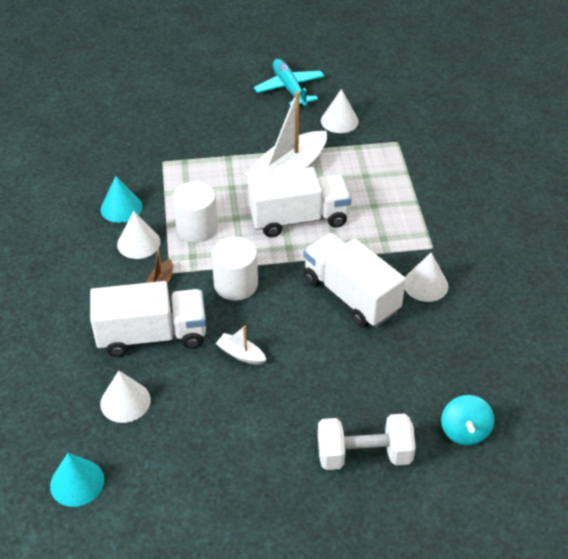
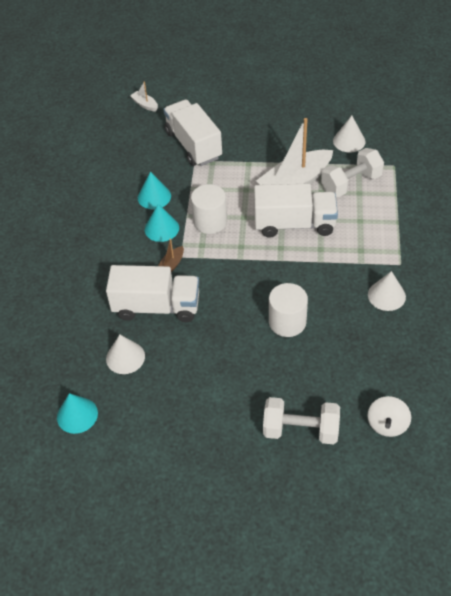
camera: 15 degrees right, 5 degrees up
(138, 243) = (161, 228): white cone -> turquoise cone
(236, 284) = (231, 274): white cylinder -> white cylinder (287, 322)
(241, 354) = (222, 332): white boat -> white boat (145, 105)
(289, 89) = (313, 107): turquoise plane -> none
(350, 295) = (321, 296): white truck -> white truck (193, 145)
(353, 166) = (351, 183): none -> white dumbbell
(464, 431) = (387, 424): turquoise spinning top -> white spinning top

